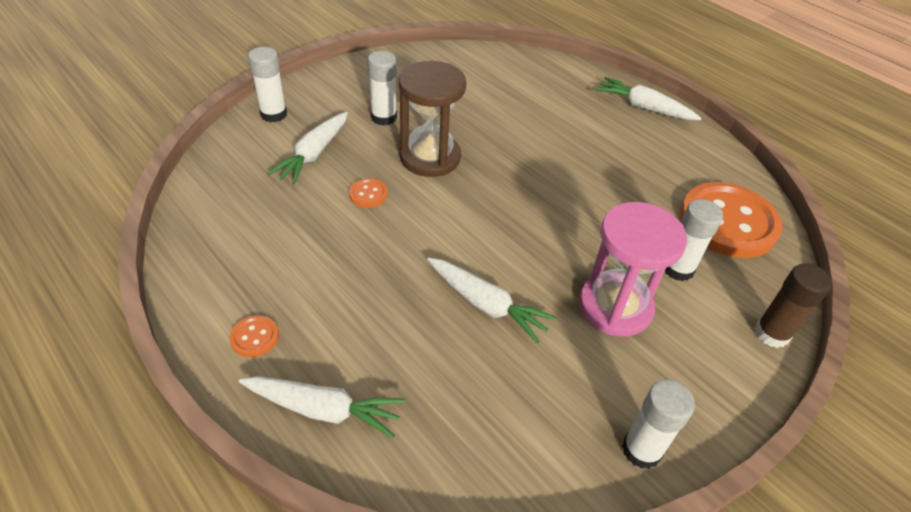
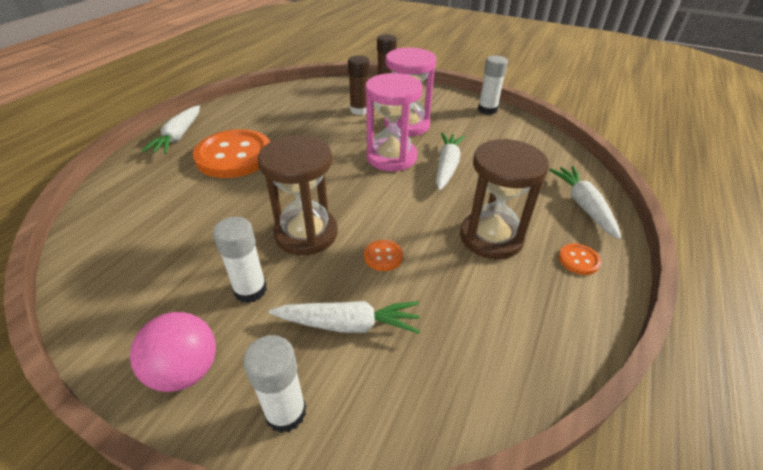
camera: 110 degrees left, 5 degrees down
(335, 85) = (185, 370): none -> pink ball
(338, 281) = (491, 237): none -> brown hourglass
(532, 258) = (391, 157): none -> pink hourglass
(678, 269) = (359, 110): white glue stick -> brown glue stick
(728, 222) = (306, 99): orange button -> orange button (234, 156)

